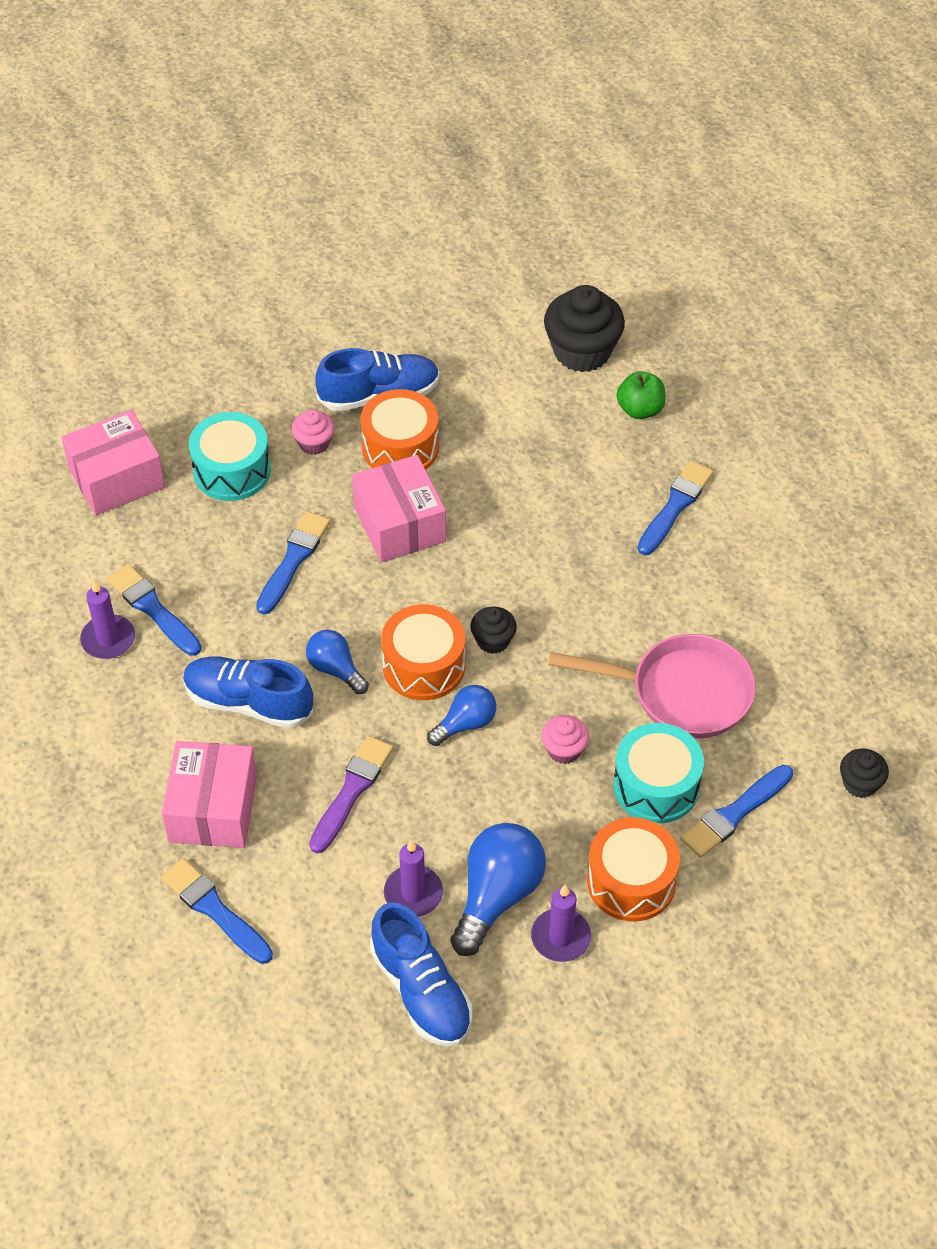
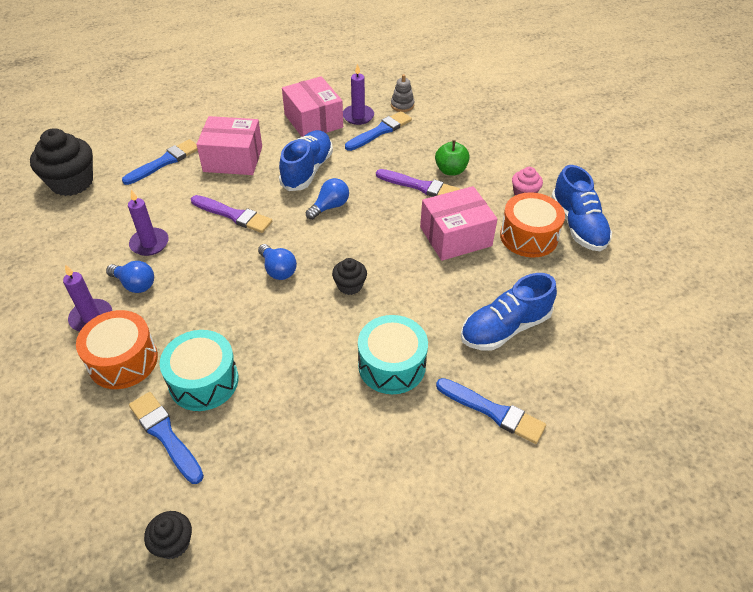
camera: 90 degrees right, 5 degrees down
(82, 578) = (402, 105): none -> grey stacking toy
(117, 478) = (480, 113): pink box -> pink box (313, 121)
(232, 470) = (493, 158): turquoise drum -> turquoise drum (391, 365)
(293, 560) = (420, 186): blue brush -> purple brush
(421, 990) = (78, 247): blue shoe -> blue shoe (505, 328)
(424, 665) = (330, 249): orange drum -> none
(497, 896) = (135, 284): blue light bulb -> blue light bulb, size x0.59
(564, 749) = (247, 324): pink cupcake -> none
(582, 351) = (662, 350): black cupcake -> black cupcake (72, 182)
(640, 409) = (604, 390): green apple -> green apple (451, 170)
(681, 692) = (291, 404): pink pan -> none

